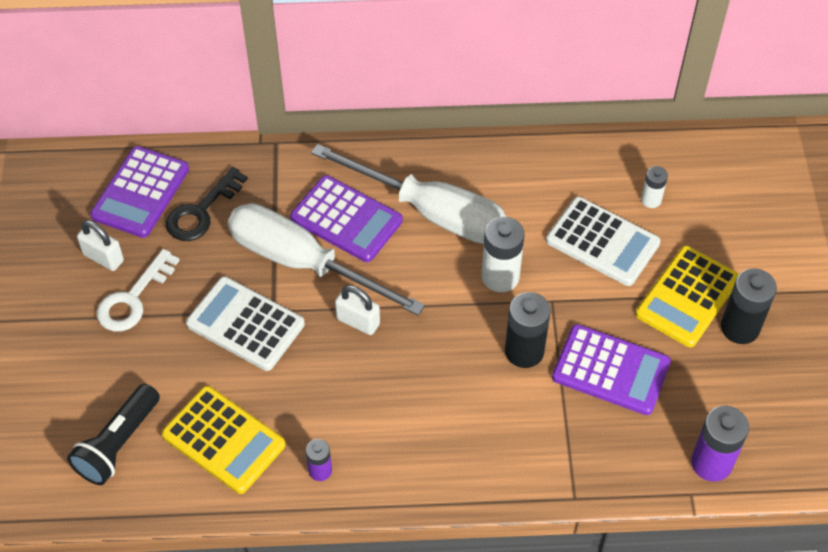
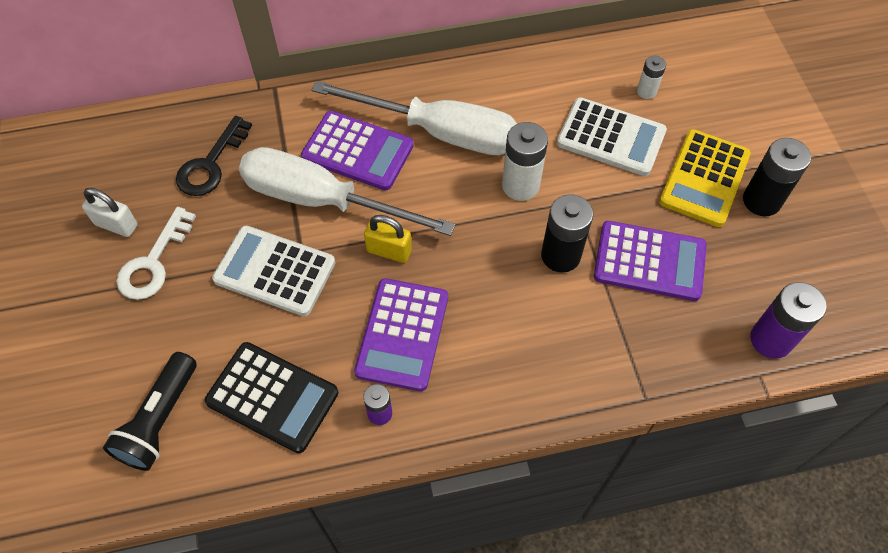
camera: 10 degrees left, 5 degrees up
(140, 192) = (145, 154): purple calculator -> purple calculator (402, 334)
(223, 440) = (272, 397): yellow calculator -> black calculator
(358, 321) = (389, 251): white padlock -> yellow padlock

